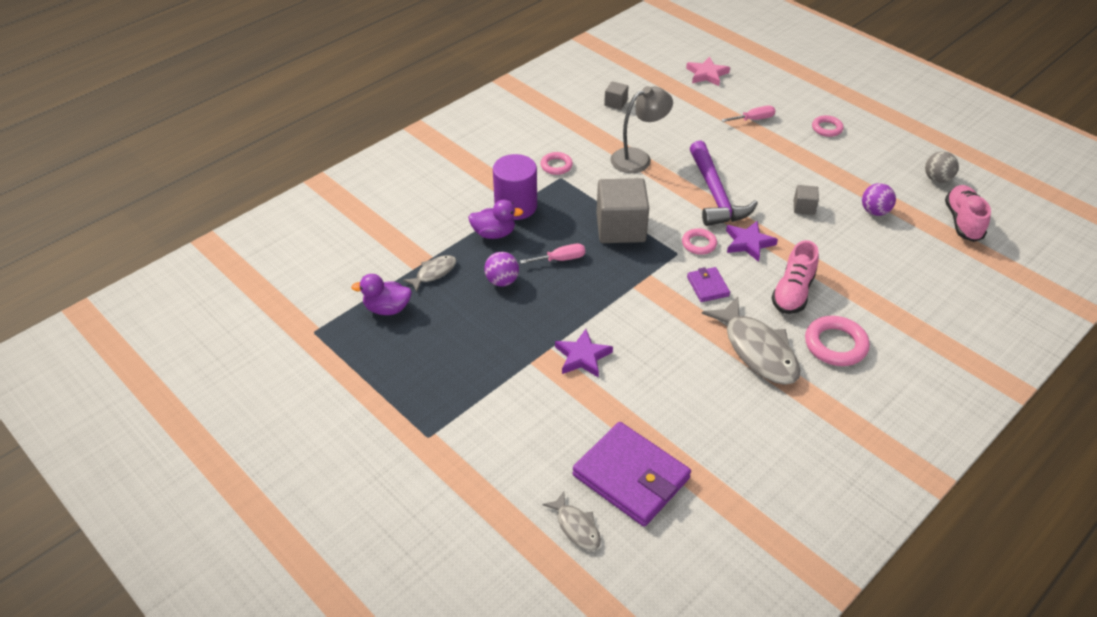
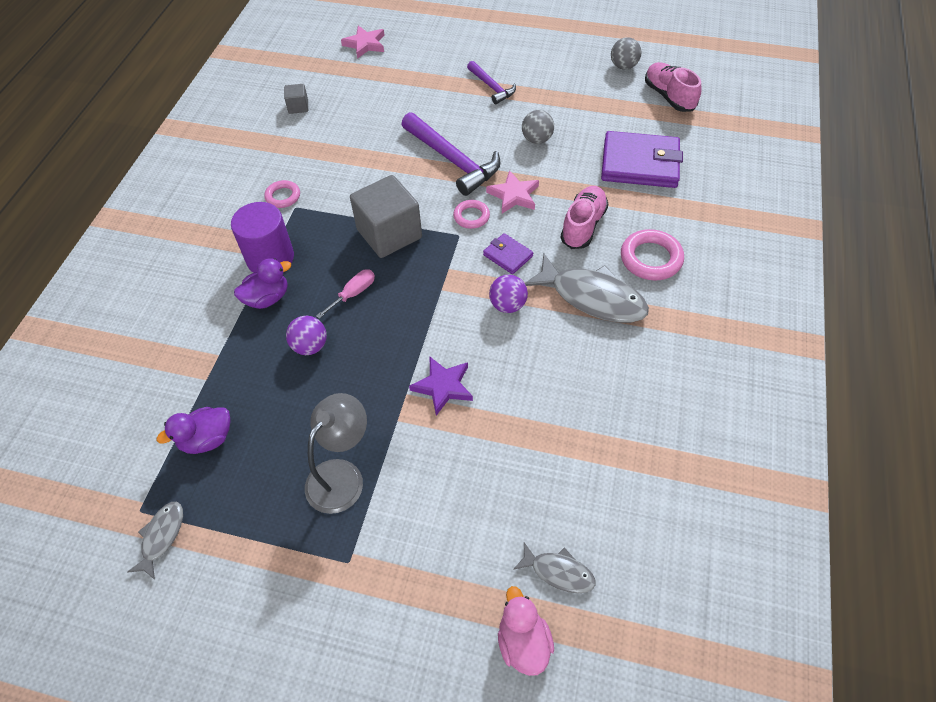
camera: 30 degrees left, 10 degrees up
(434, 273) = (232, 372): grey fish -> grey fish (162, 536)
(514, 556) = (523, 642): none -> pink duck
(631, 477) = (571, 488): purple wallet -> purple wallet (640, 163)
(638, 158) = (358, 154): grey lamp -> grey lamp (342, 475)
(748, 243) = (514, 195): purple star -> pink star
(753, 119) = (437, 72): pink screwdriver -> none
(793, 292) = (583, 226): pink shoe -> pink shoe turned 150 degrees counterclockwise
(794, 149) = (491, 87): none -> purple hammer
(804, 207) = (537, 139): grey cube -> grey ball
(827, 128) = (505, 56): pink ring -> none
(874, 211) = (596, 117): purple ball -> purple ball (507, 305)

